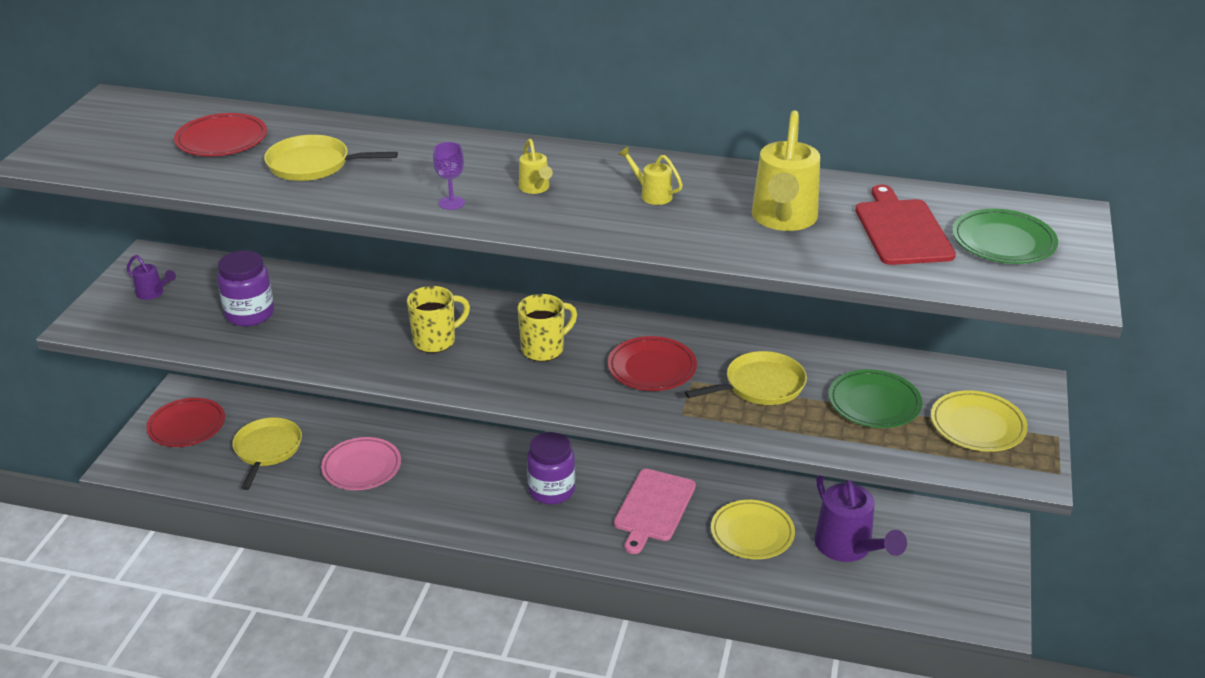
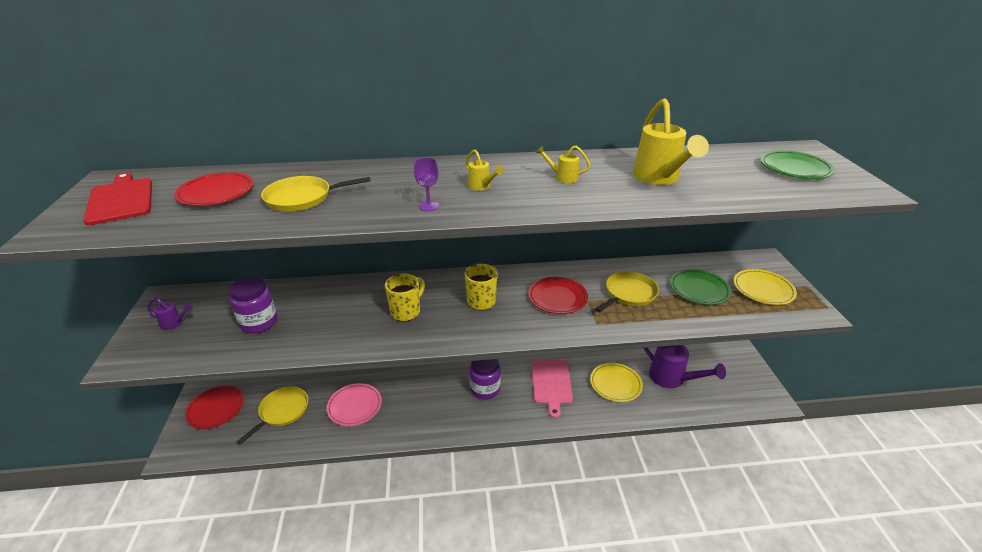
camera: 20 degrees left, 0 degrees up
(267, 450) = (282, 411): yellow pan -> yellow pan turned 45 degrees clockwise
(902, 230) = (733, 172): red cutting board -> red cutting board (121, 199)

